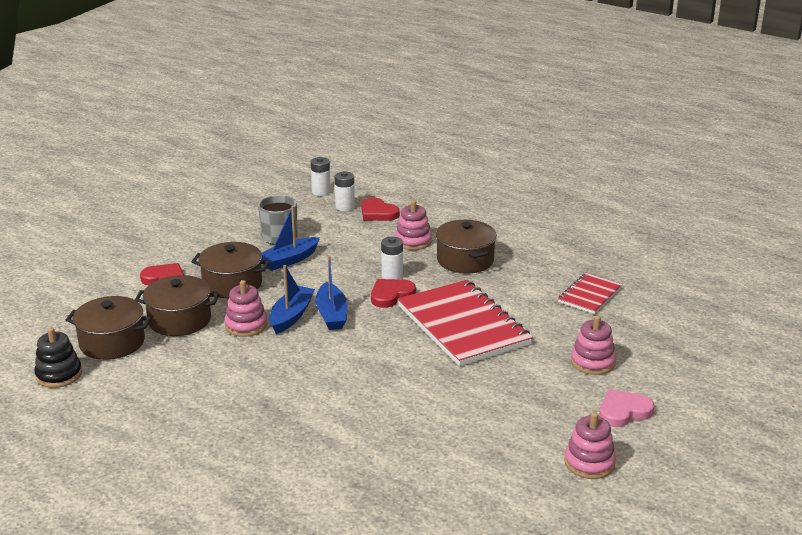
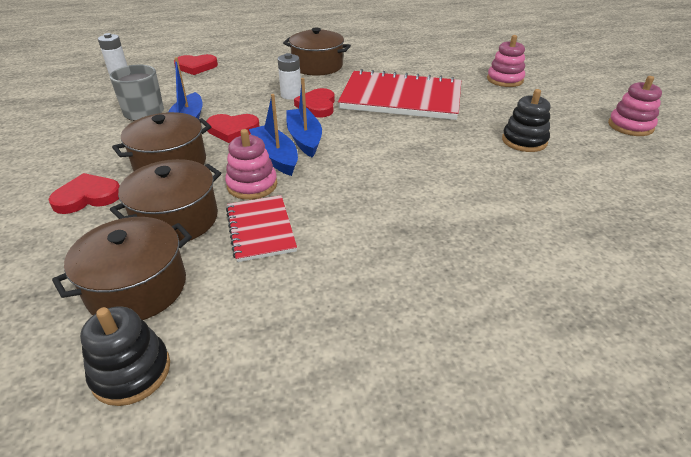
camera: 50 degrees left, 10 degrees up
(304, 281) = (232, 130): none -> red heart
(332, 314) = (304, 139): blue boat -> blue boat turned 135 degrees counterclockwise
(345, 207) = (161, 73): white battery -> none
(413, 241) = (259, 71): pink stacking toy -> none
(470, 413) = (524, 141): none -> black stacking toy
(590, 295) = (424, 52): red notebook -> red notebook (260, 229)
(623, 411) = (574, 93): pink heart -> none

